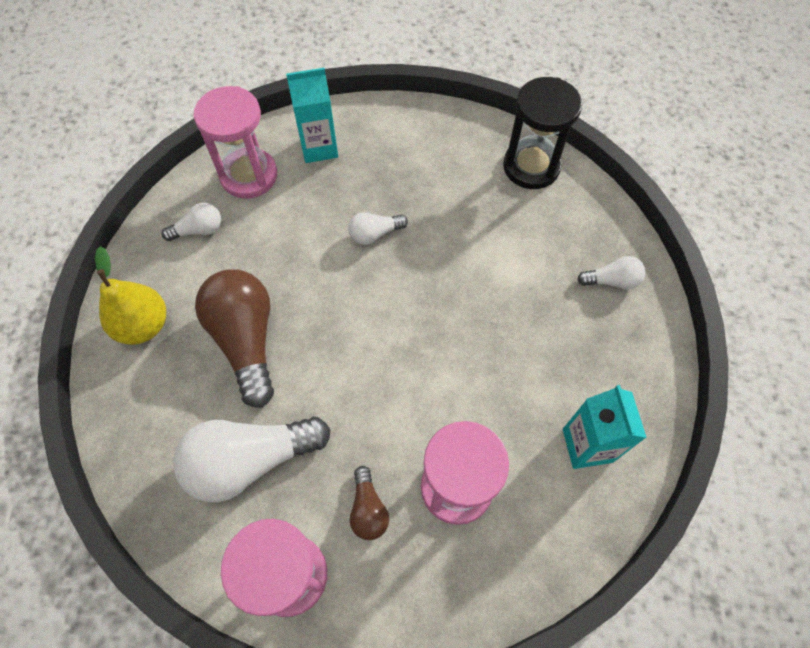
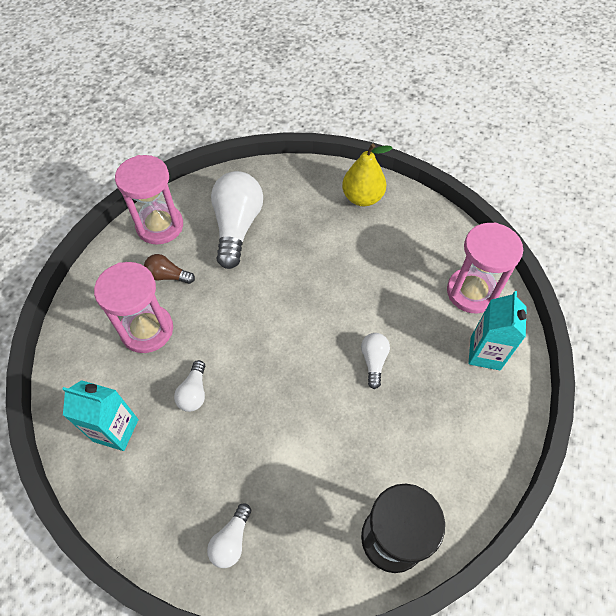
camera: 115 degrees right, 5 degrees down
(199, 230) = (429, 246): white light bulb -> white light bulb (194, 392)
(246, 340) = (322, 248): brown light bulb -> none

